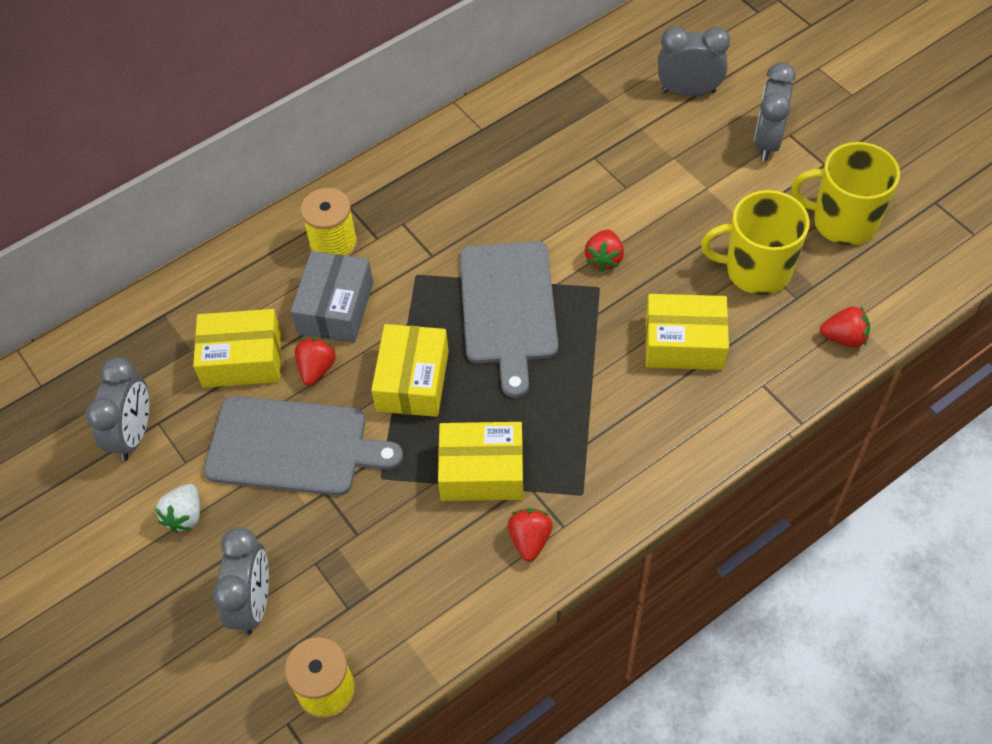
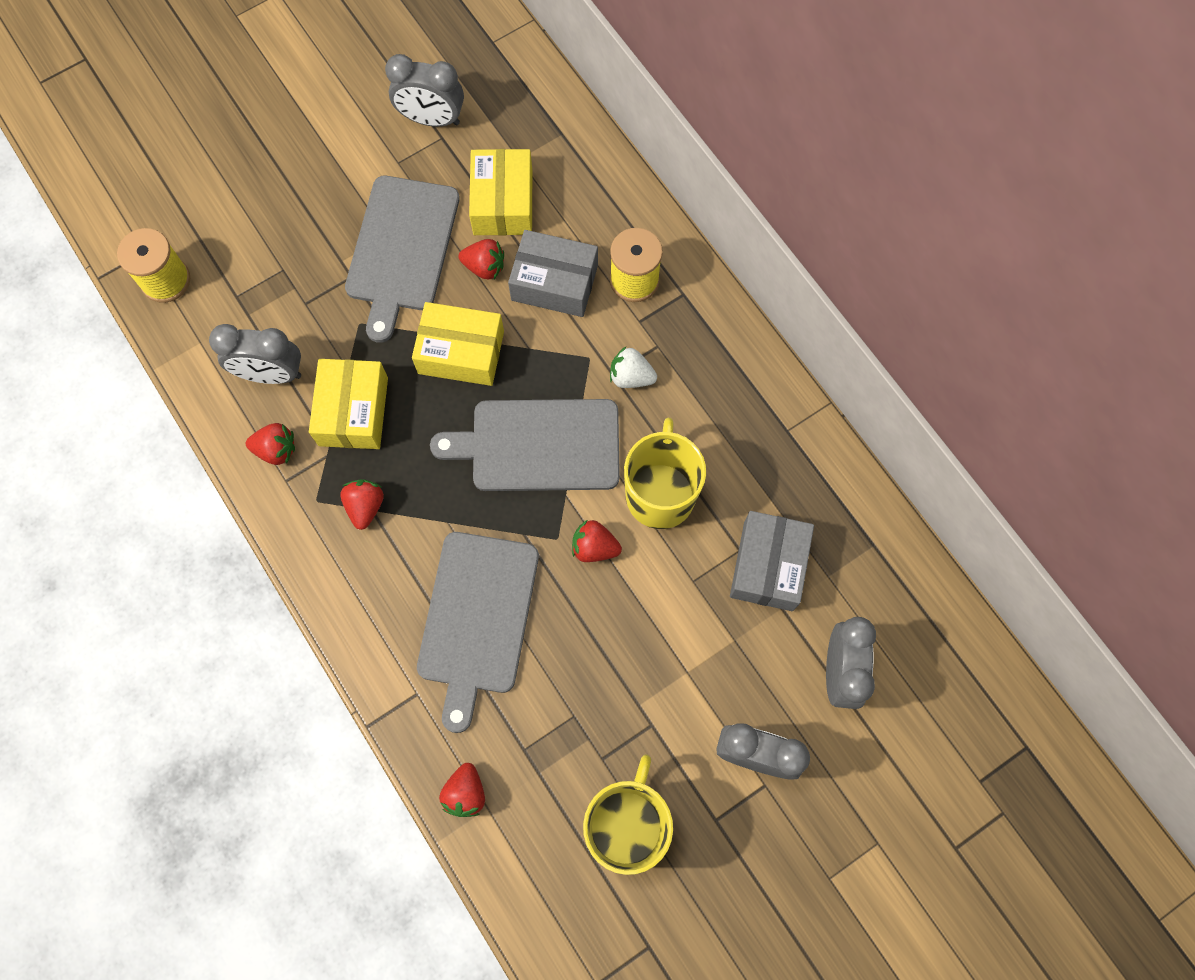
camera: 90 degrees right, 15 degrees up
(185, 516) = (344, 165): white strawberry -> white strawberry (631, 377)
(253, 603) = (253, 222): grey clock -> grey clock (271, 374)
(584, 448) = (365, 506): none -> red strawberry
(605, 138) = (768, 566): none -> grey box
(684, 343) = (477, 619): yellow box -> grey cutting board
(756, 270) = (565, 711): yellow mug -> yellow mug (660, 494)

